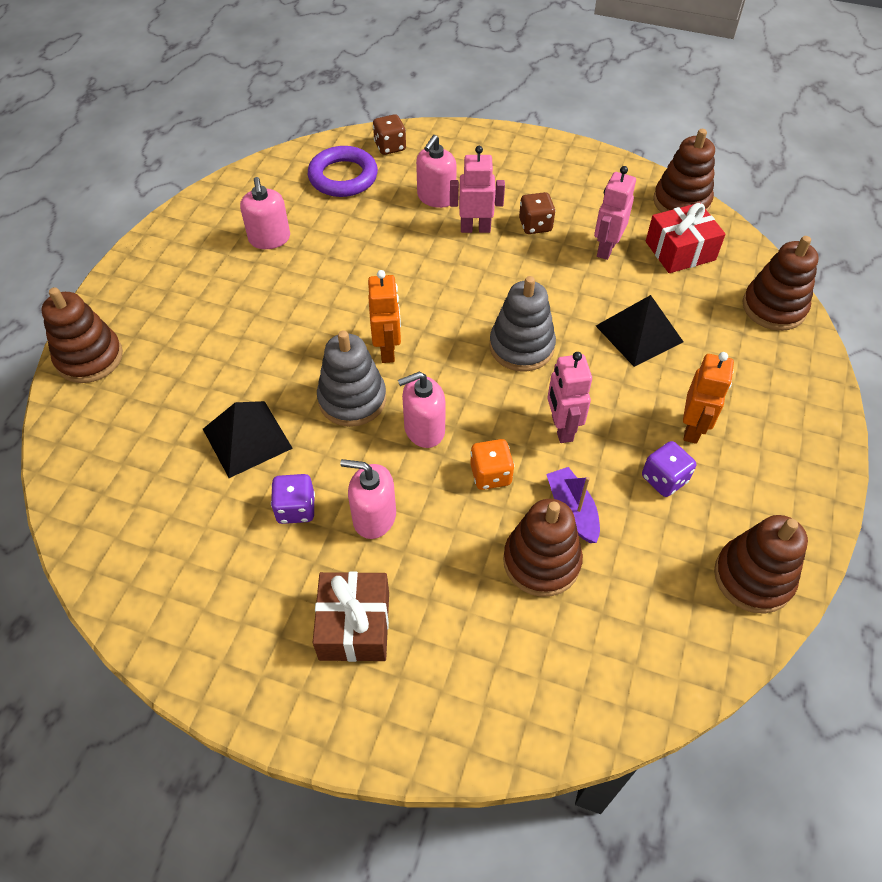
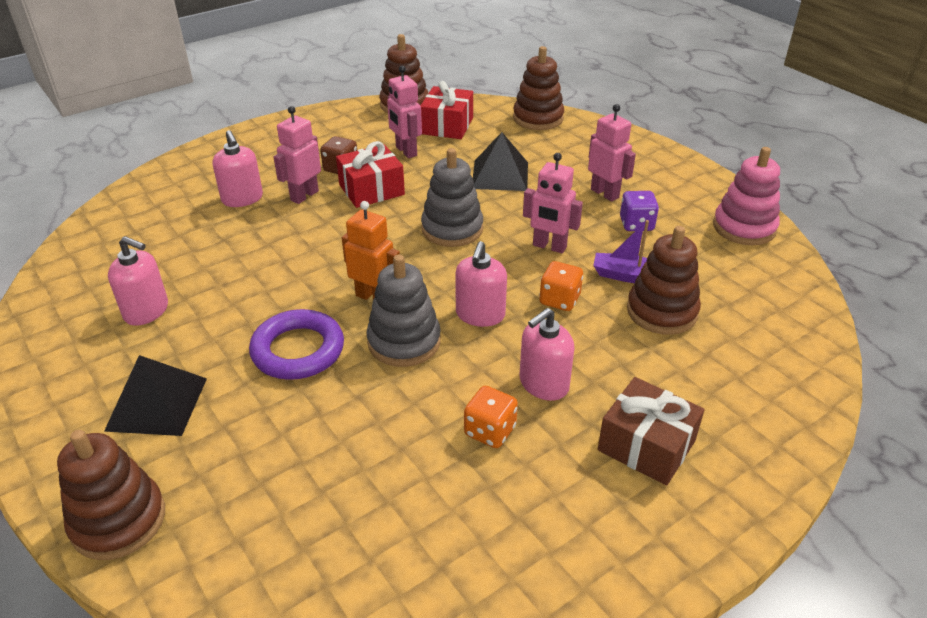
camera: 55 degrees left, 15 degrees down
(247, 438) = (374, 431): black pyramid -> black pyramid (157, 404)
(296, 508) = (490, 431): purple dice -> orange dice
(343, 177) = (140, 235): purple ring -> purple ring (298, 350)
(390, 147) = (146, 195): brown dice -> none
(525, 262) = (371, 190): none -> red gift
(692, 428) = (605, 193): orange robot -> pink robot
(753, 577) = (744, 227): brown stacking toy -> pink stacking toy

